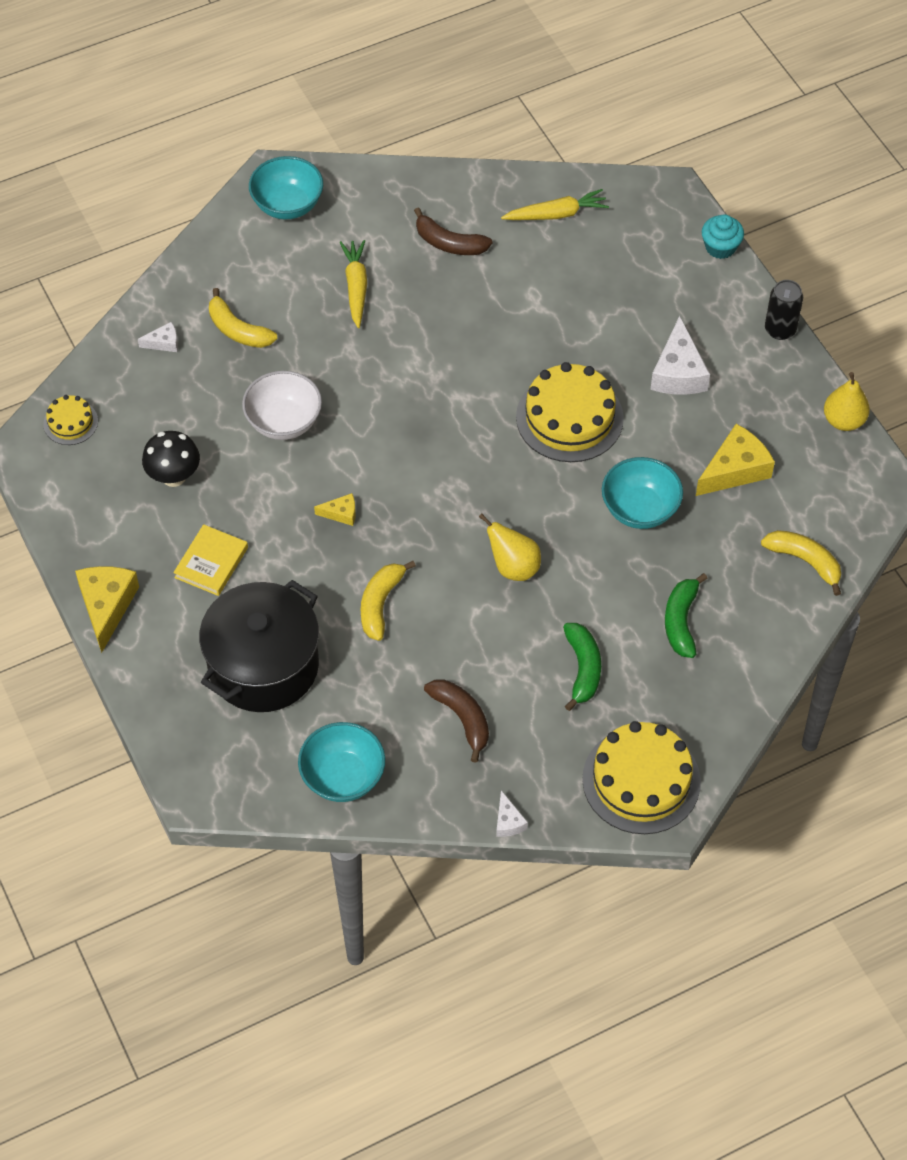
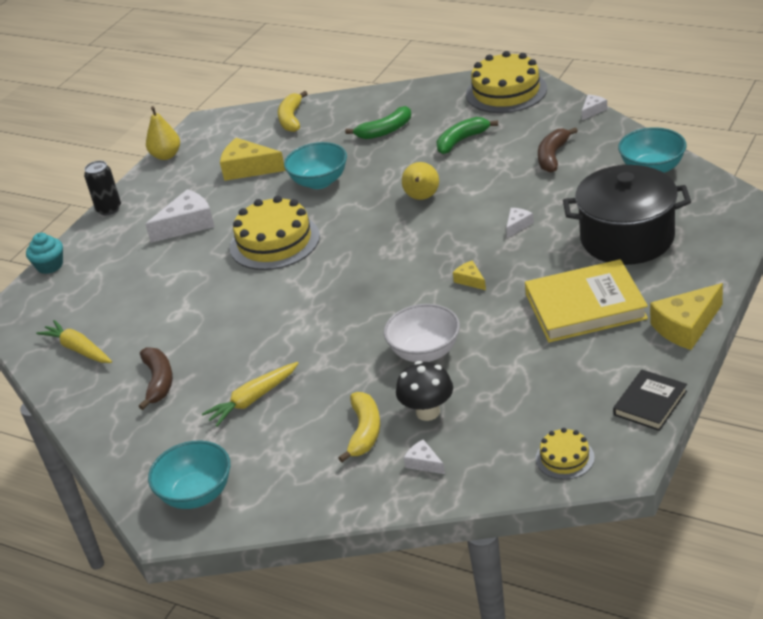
camera: 120 degrees left, 20 degrees down
(58, 513) = (650, 403): none -> black book
(174, 476) = (541, 370): black mushroom -> black mushroom (428, 412)
(211, 562) = (585, 306): yellow book -> yellow book, size x1.76
(380, 604) = (517, 225): yellow banana -> white cheese

